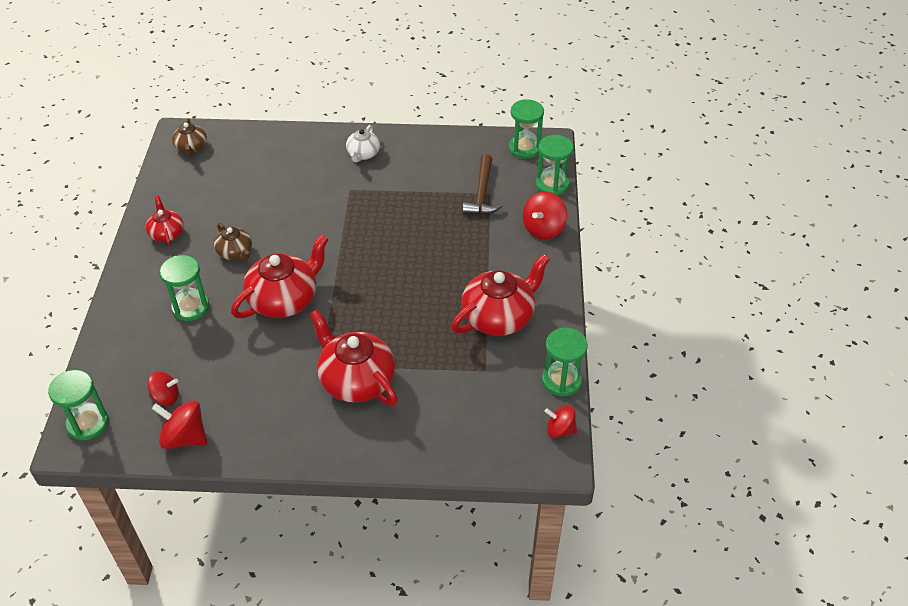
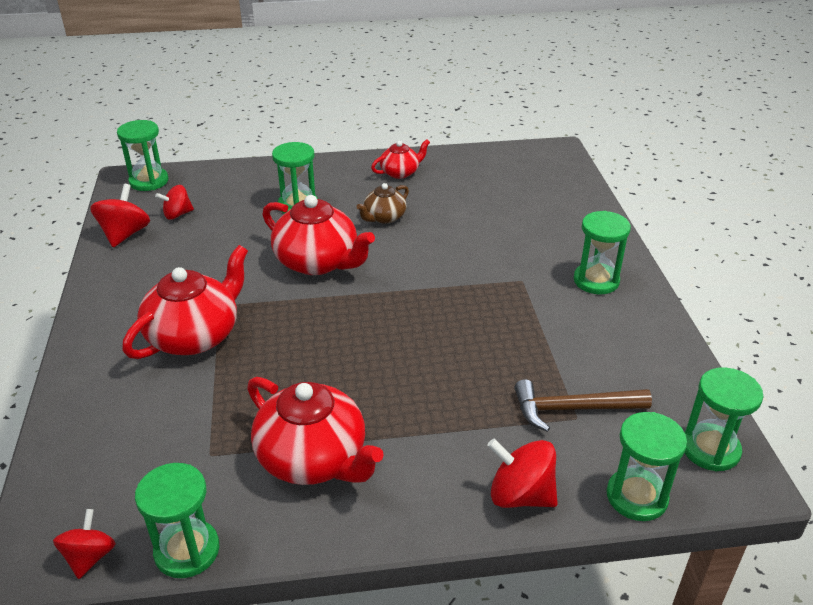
camera: 80 degrees right, 10 degrees down
(166, 397) = (177, 214): red spinning top -> red spinning top turned 75 degrees clockwise
(191, 147) = (538, 161): brown teapot -> none
(363, 154) = (596, 281): white teapot -> green hourglass

